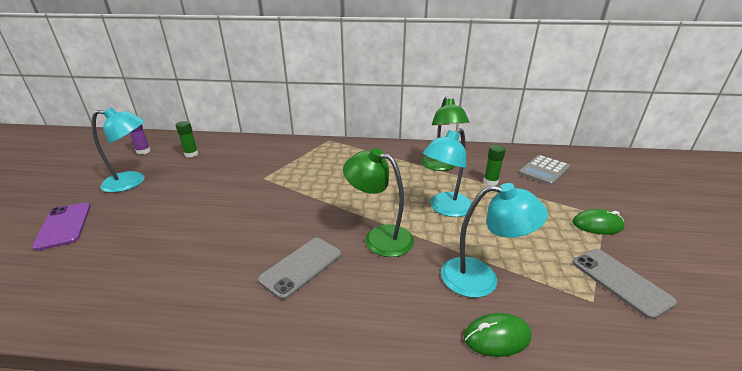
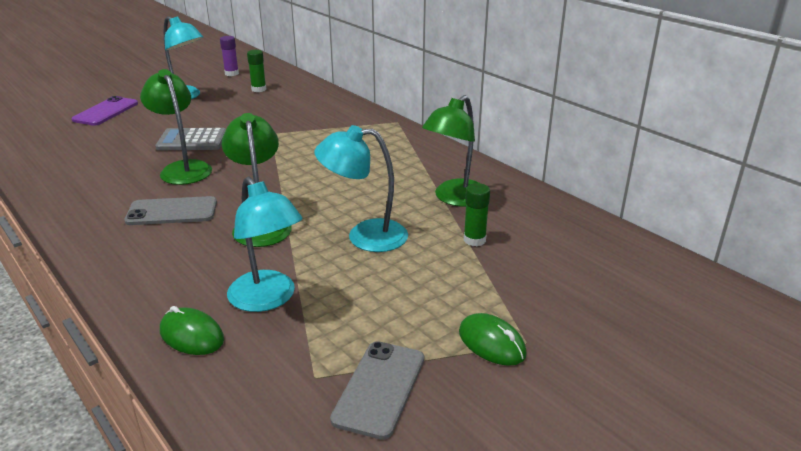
camera: 45 degrees right, 0 degrees up
(243, 232) = (183, 168): none -> green lamp
(544, 170) = (578, 265): grey calculator -> grey calculator (192, 140)

